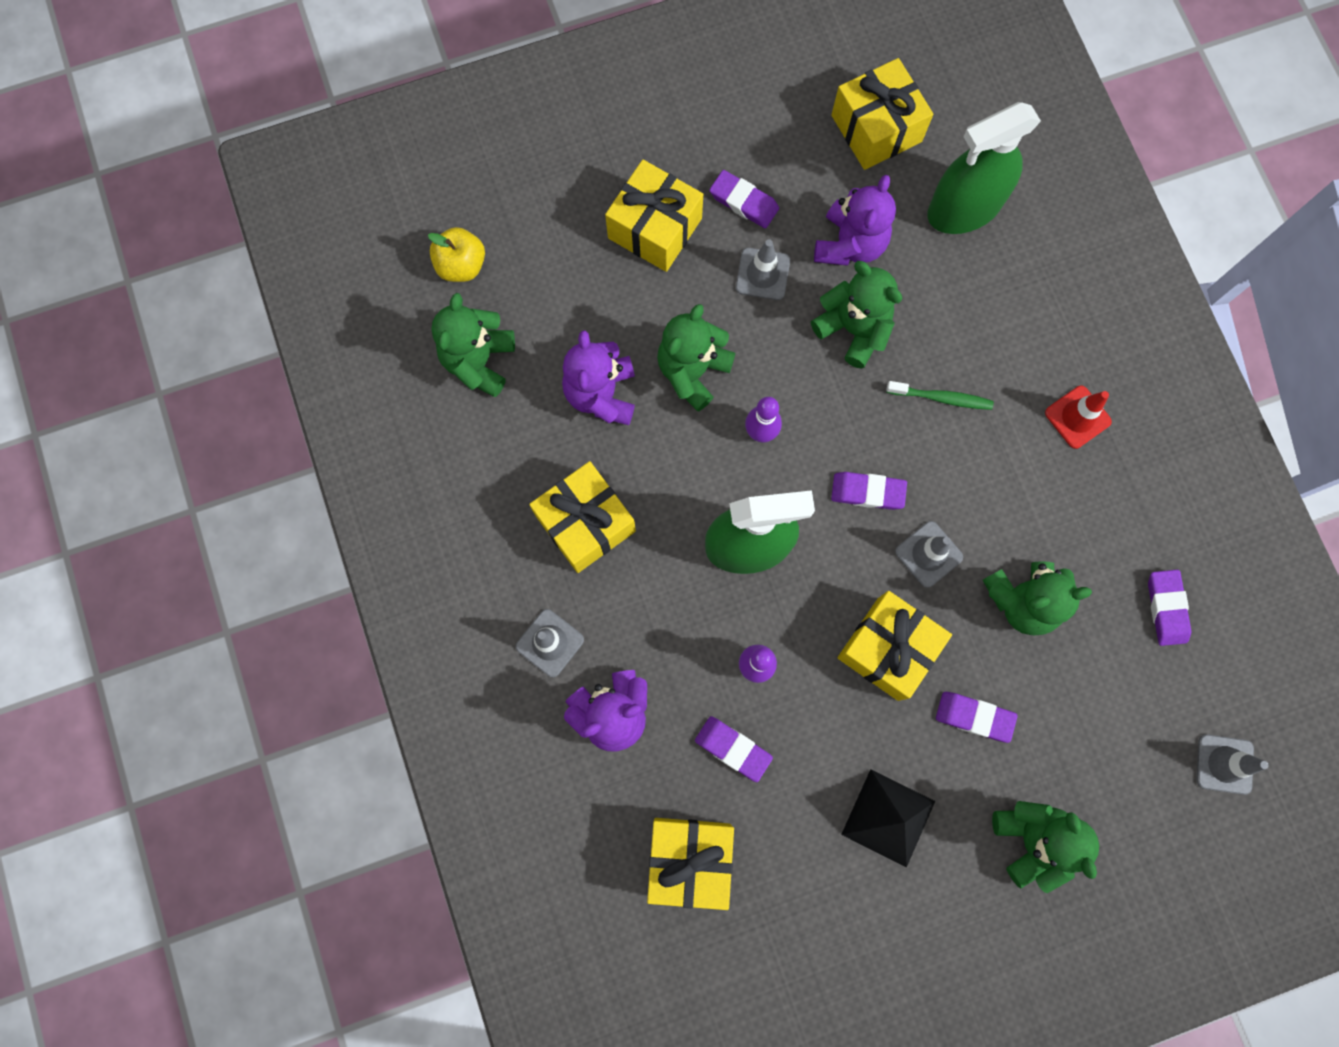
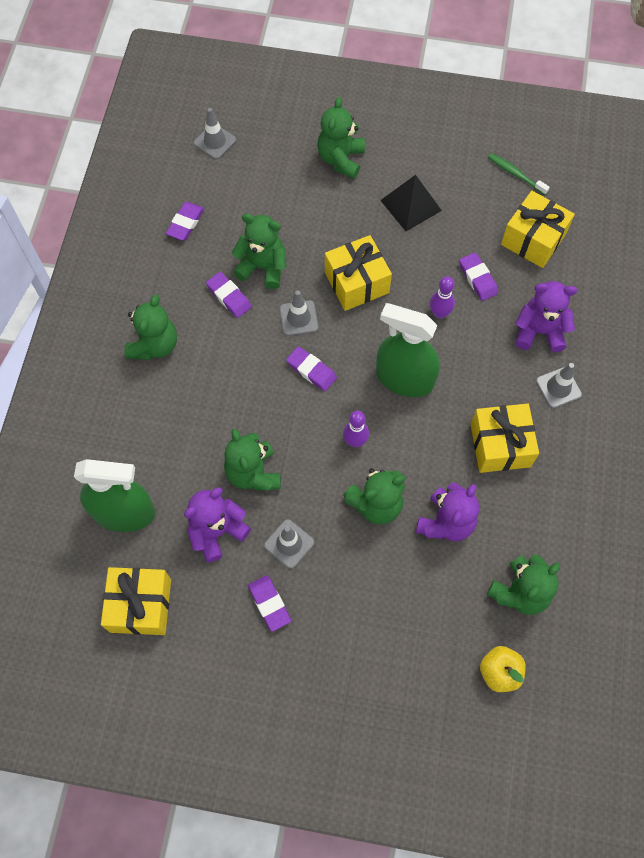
camera: 150 degrees left, 10 degrees down
(655, 228) = (344, 620): yellow gift -> none
(941, 398) = (228, 400): green toothbrush -> green toothbrush (515, 174)
(974, 717) = (331, 226): purple eraser -> purple eraser (229, 297)
(1077, 417) = (154, 345): red traffic cone -> green teddy bear

